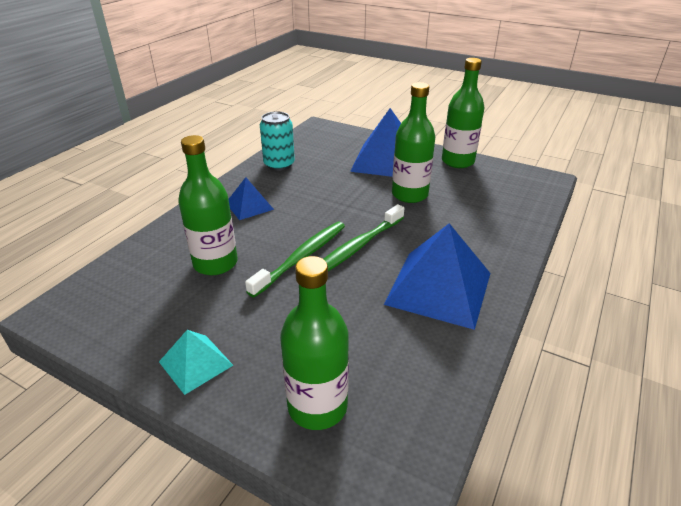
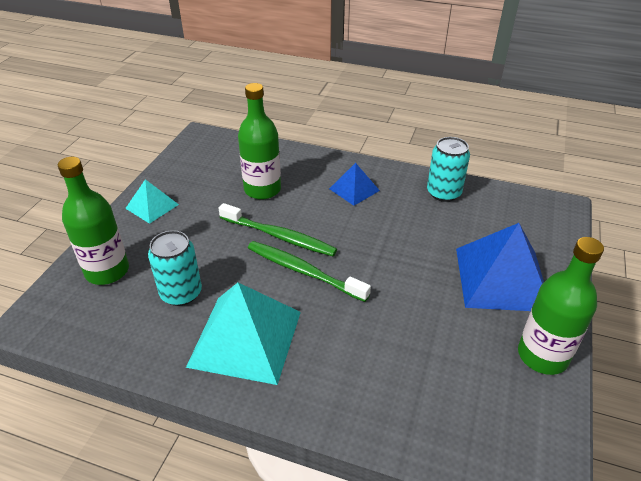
camera: 80 degrees right, 5 degrees up
(371, 333) = (181, 293): none -> turquoise can
(409, 195) = (423, 306): green bottle -> none
(438, 288) = (246, 338): blue pyramid -> turquoise pyramid

